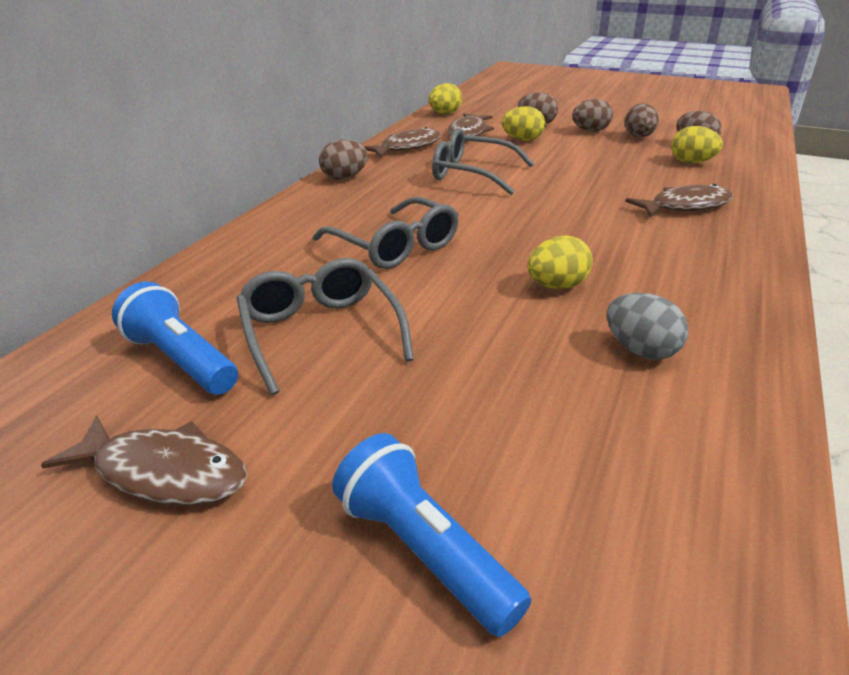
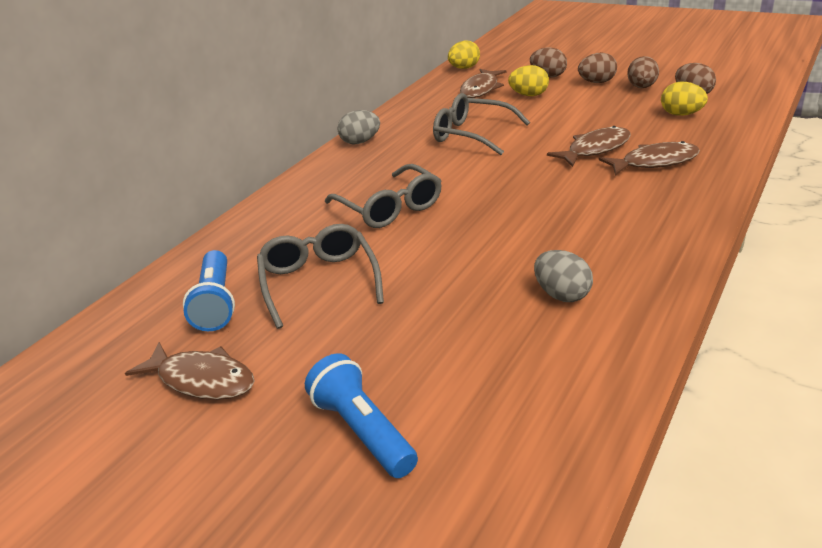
camera: 10 degrees right, 0 degrees up
(180, 360) = (216, 303): blue flashlight -> blue flashlight turned 150 degrees counterclockwise
(344, 177) = (360, 142): brown egg -> grey egg
(407, 147) = (421, 108): brown fish -> brown fish (595, 149)
(556, 286) = (513, 241): yellow egg -> none

